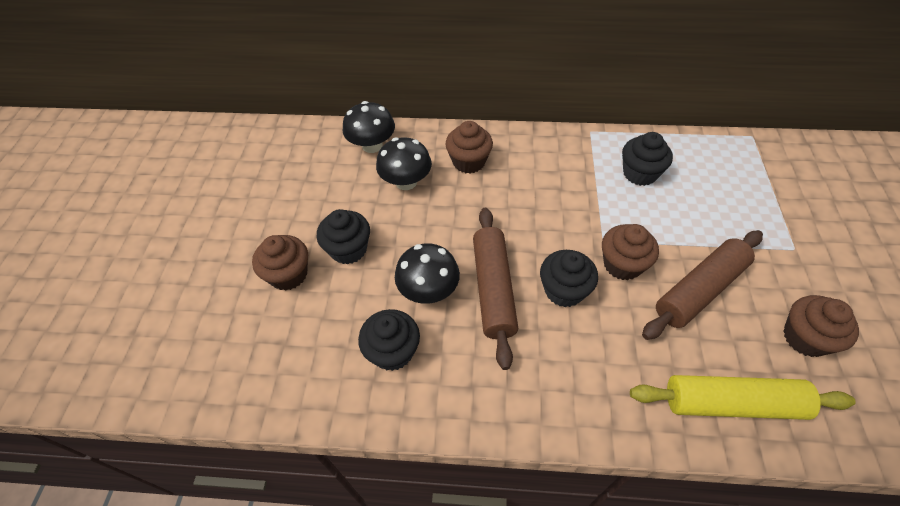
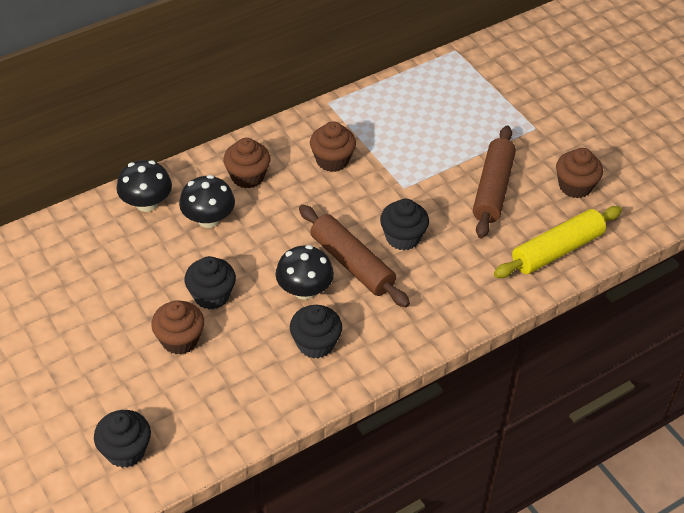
camera: 40 degrees left, 5 degrees down
(622, 264) = (429, 198): brown cupcake -> brown cupcake (332, 160)
(640, 173) = (393, 121): black cupcake -> black cupcake (125, 451)

